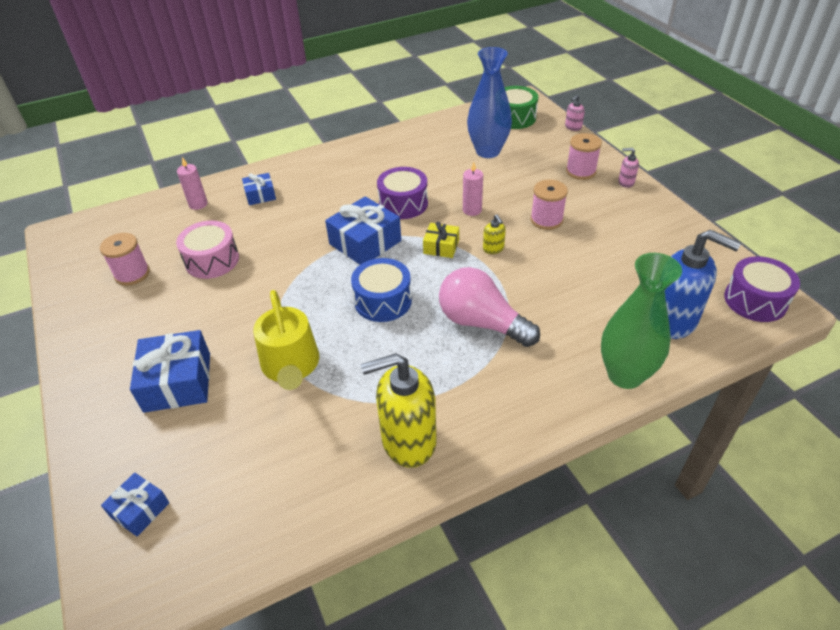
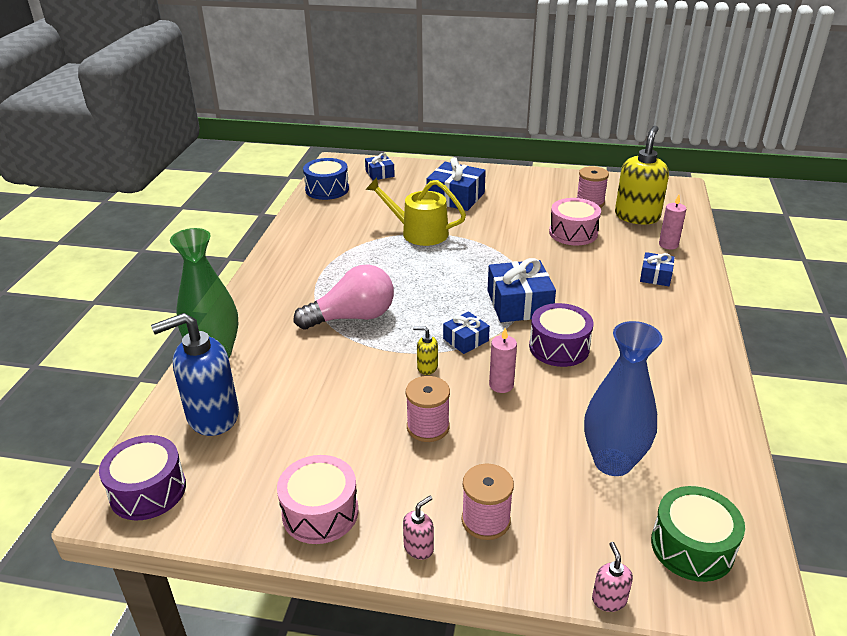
camera: 125 degrees right, 10 degrees down
(383, 301) = (434, 285): blue drum -> blue drum (327, 189)
(408, 441) = (305, 249): yellow soap dispenser -> yellow soap dispenser (637, 216)
(441, 247) = (465, 340): yellow gift -> blue gift
(658, 223) = (320, 512): none -> pink drum

